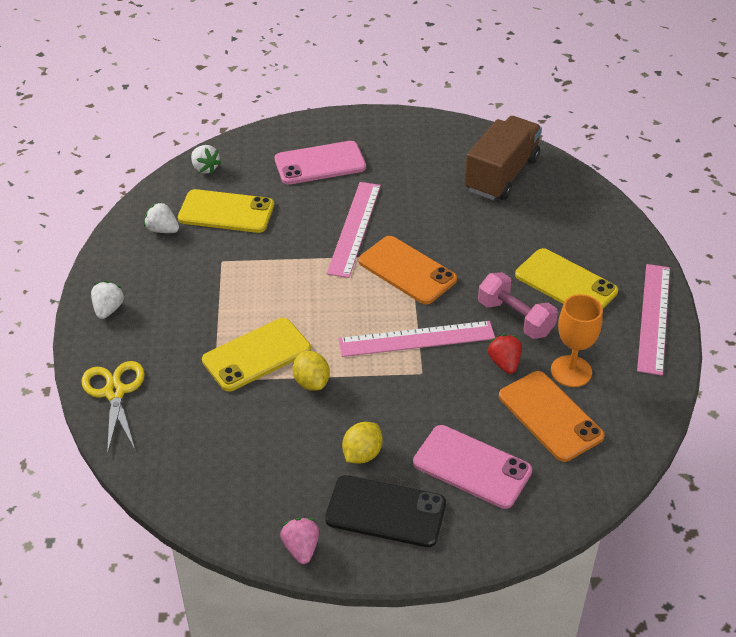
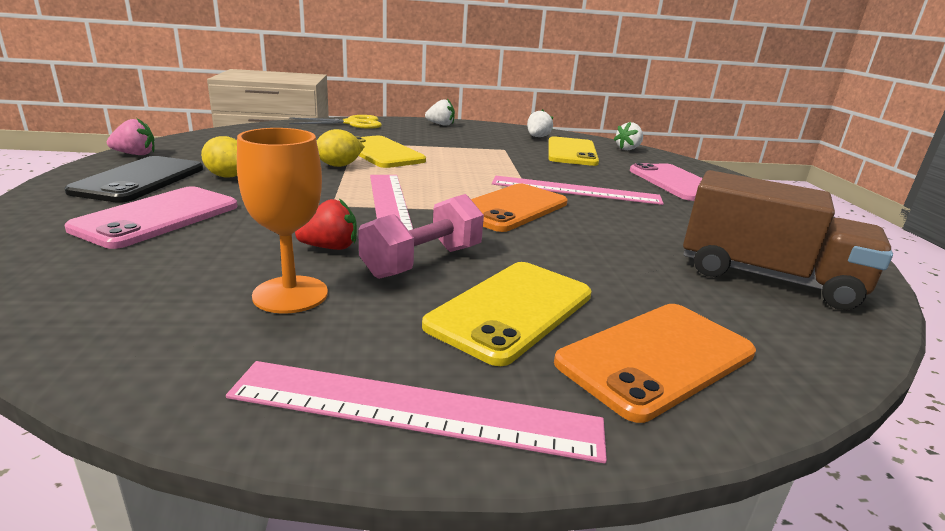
camera: 85 degrees right, 20 degrees down
(550, 416) = (203, 269): orange phone -> orange phone (656, 358)

